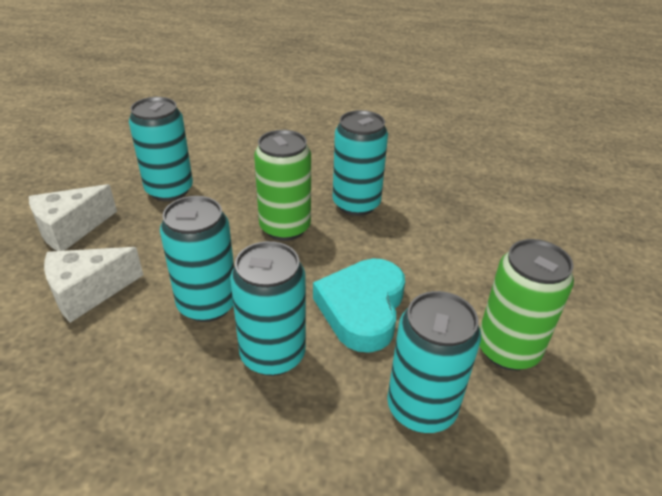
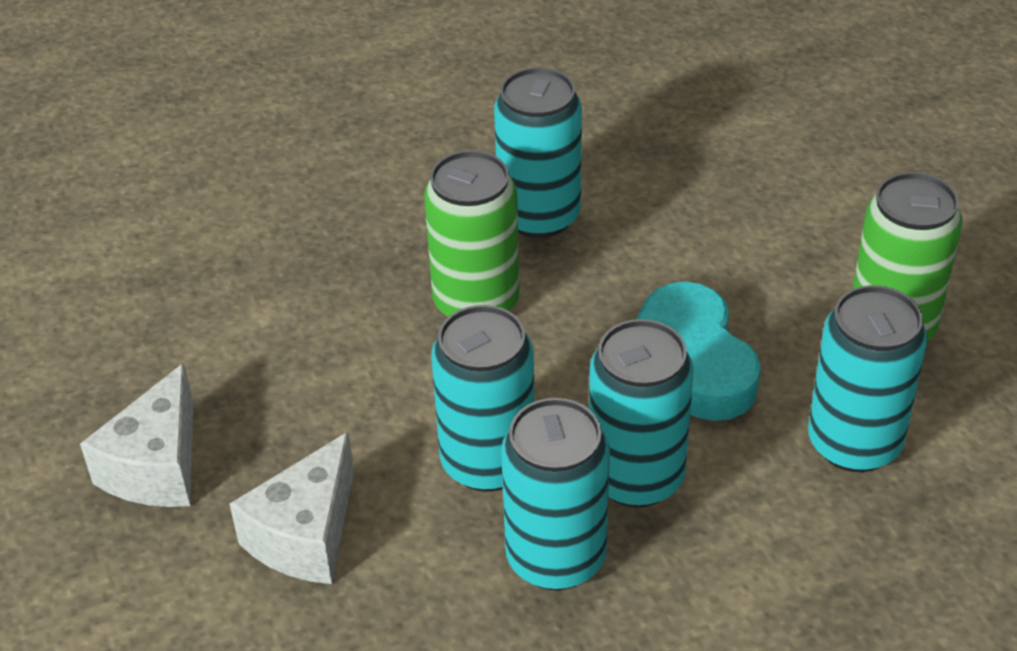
camera: 30 degrees left, 5 degrees up
(169, 190) = (234, 329): turquoise can -> turquoise can (556, 557)

